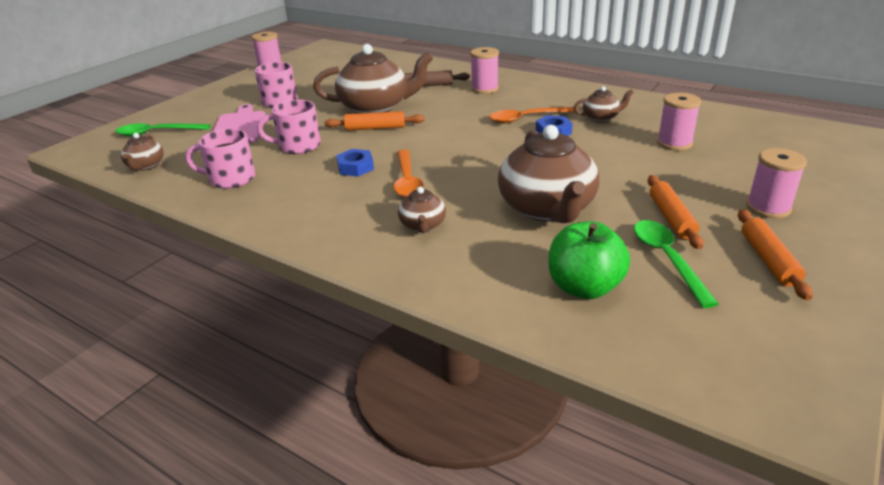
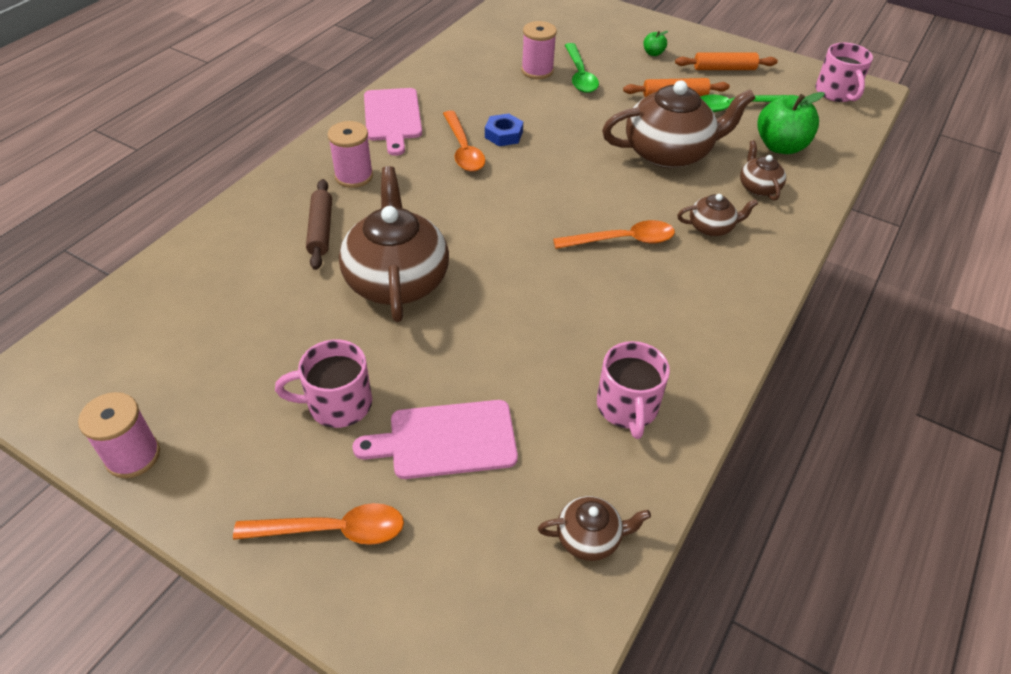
camera: 95 degrees left, 15 degrees up
(157, 133) = (454, 570): green spoon -> green spoon (580, 75)
(201, 107) = (333, 530): none -> orange spoon
(298, 146) = (525, 350): pink mug -> pink mug (836, 93)
(355, 167) = (591, 285): blue nut -> none
(375, 128) = (473, 275): orange rolling pin -> none
(563, 94) = (392, 117): none -> pink cutting board
(601, 117) = (469, 101): brown teapot -> brown teapot (758, 187)
(768, 208) = (653, 53): pink spool -> green apple

